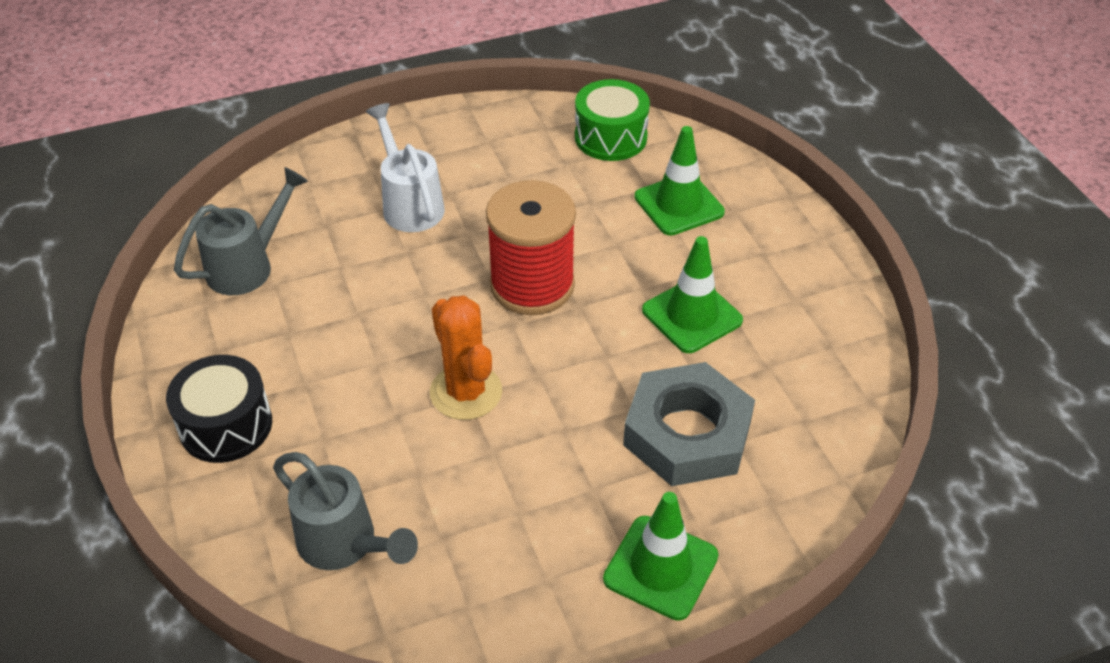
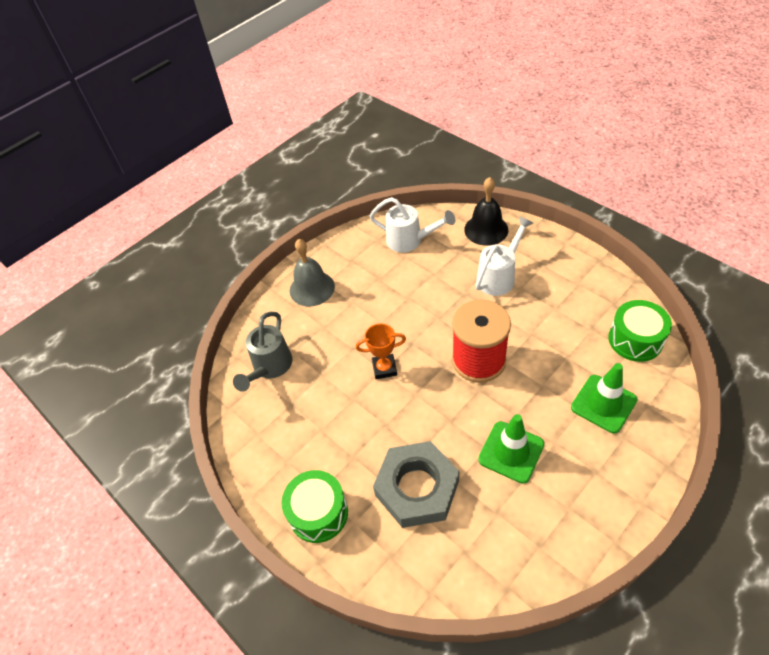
camera: 70 degrees right, 5 degrees up
(226, 425) = (312, 288): black drum -> grey bell
(248, 266) = (410, 240): grey watering can -> white watering can
(312, 179) = (486, 229): none -> black bell
(466, 392) = (384, 368): orange cactus -> orange trophy
(660, 567) = (318, 513): green traffic cone -> green drum

